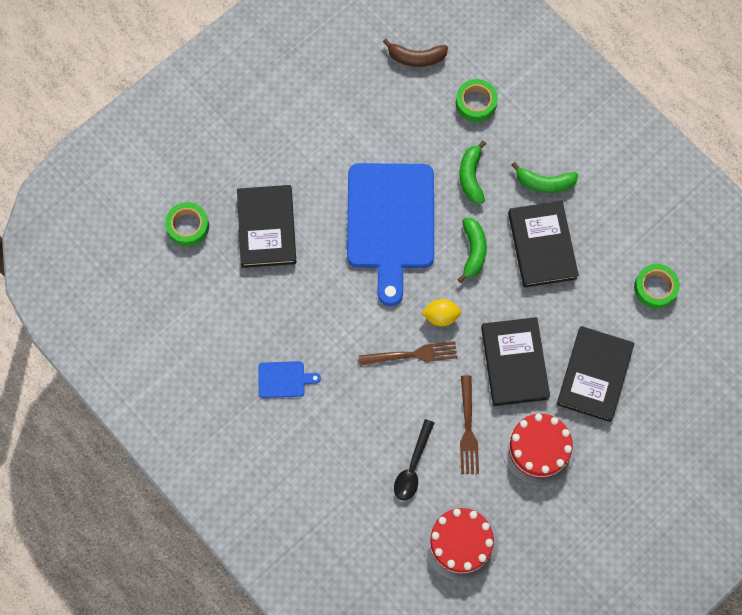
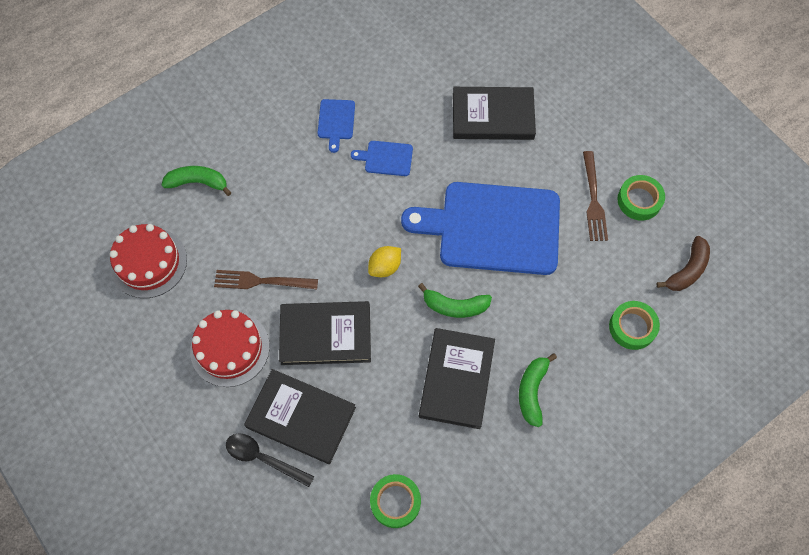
camera: 95 degrees right, 5 degrees down
(188, 226) = (498, 51): green tape -> green tape (639, 200)
(323, 326) = (386, 158): none -> blue cutting board
(412, 354) = (347, 236): brown fork -> brown fork (593, 199)
(412, 466) = (232, 226): black spoon -> black spoon (263, 458)
(416, 58) = (687, 270): brown banana -> brown banana turned 150 degrees counterclockwise
(441, 316) = (385, 267): yellow lemon -> yellow lemon turned 45 degrees clockwise
(471, 176) = (542, 313): green banana -> green banana (198, 182)
(542, 245) = (456, 379): black book -> black book turned 75 degrees counterclockwise

